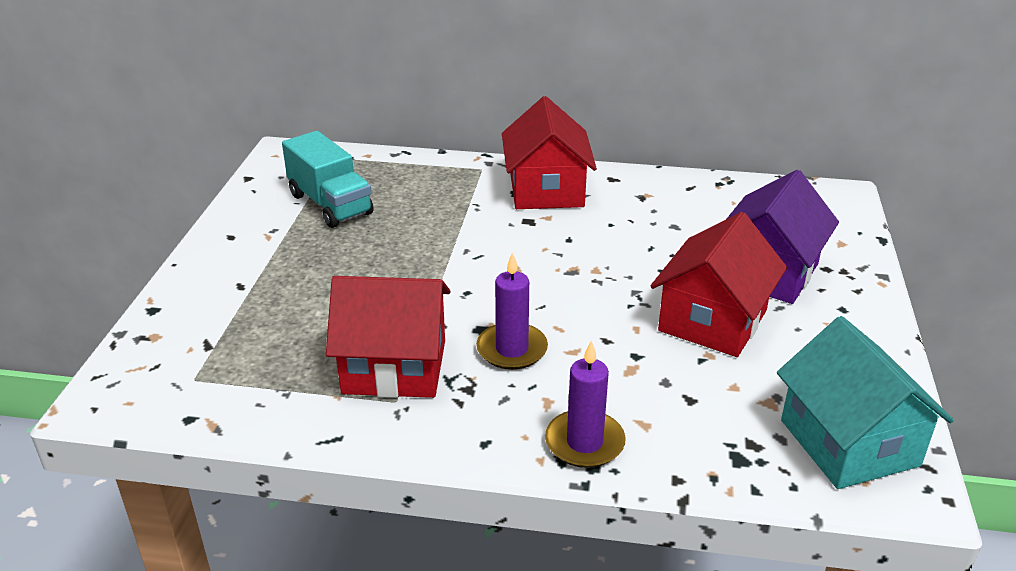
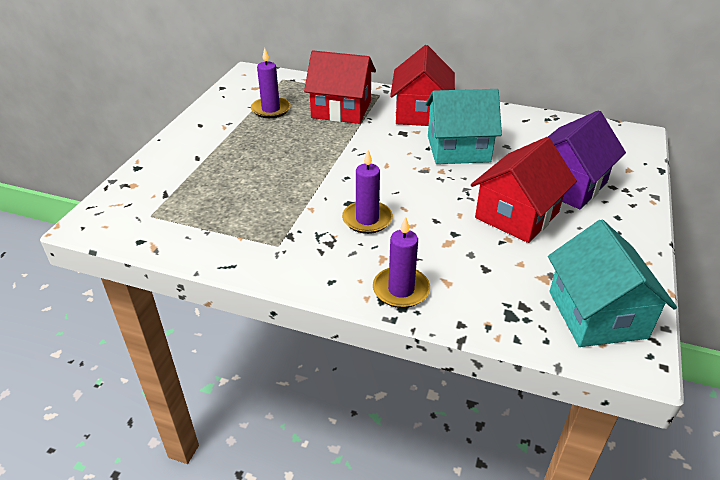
camera: 10 degrees right, 5 degrees up
(330, 204) = (271, 109): turquoise truck -> purple candle
(394, 367) = (283, 222): red house -> red house (341, 109)
(611, 236) = (458, 149): none -> turquoise house

